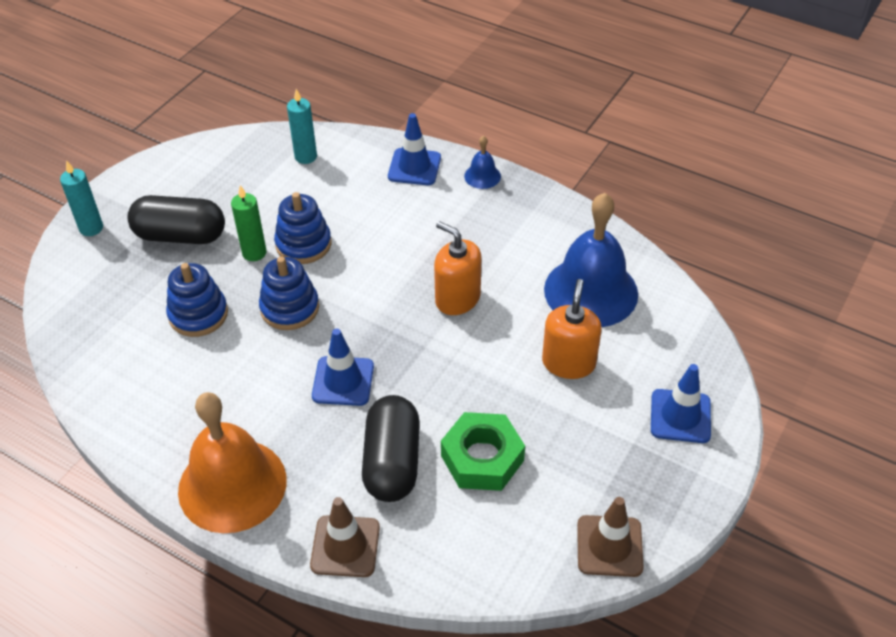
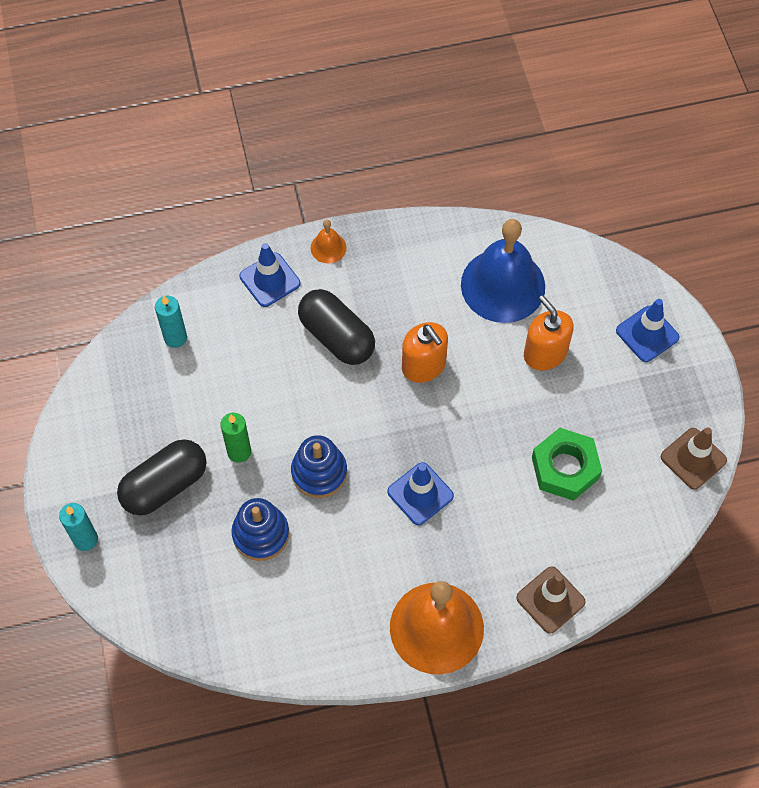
camera: 45 degrees left, 15 degrees up
(303, 244) = (266, 414): blue stacking toy -> none
(392, 462) = (515, 520): black capsule -> black capsule (337, 337)
(457, 298) = (423, 365): orange soap dispenser -> orange soap dispenser turned 120 degrees counterclockwise
(482, 176) = (328, 247): blue bell -> orange bell

